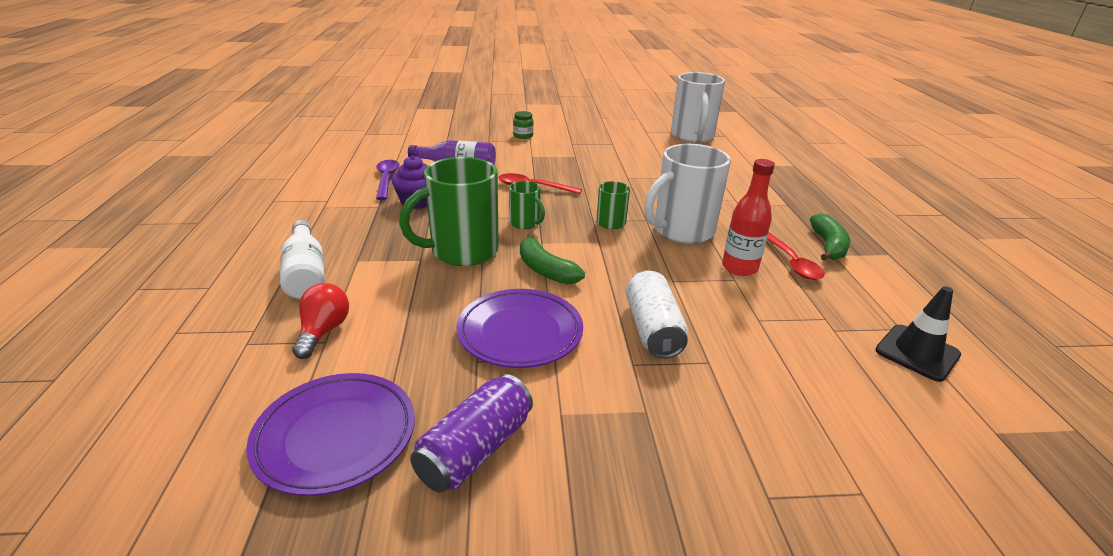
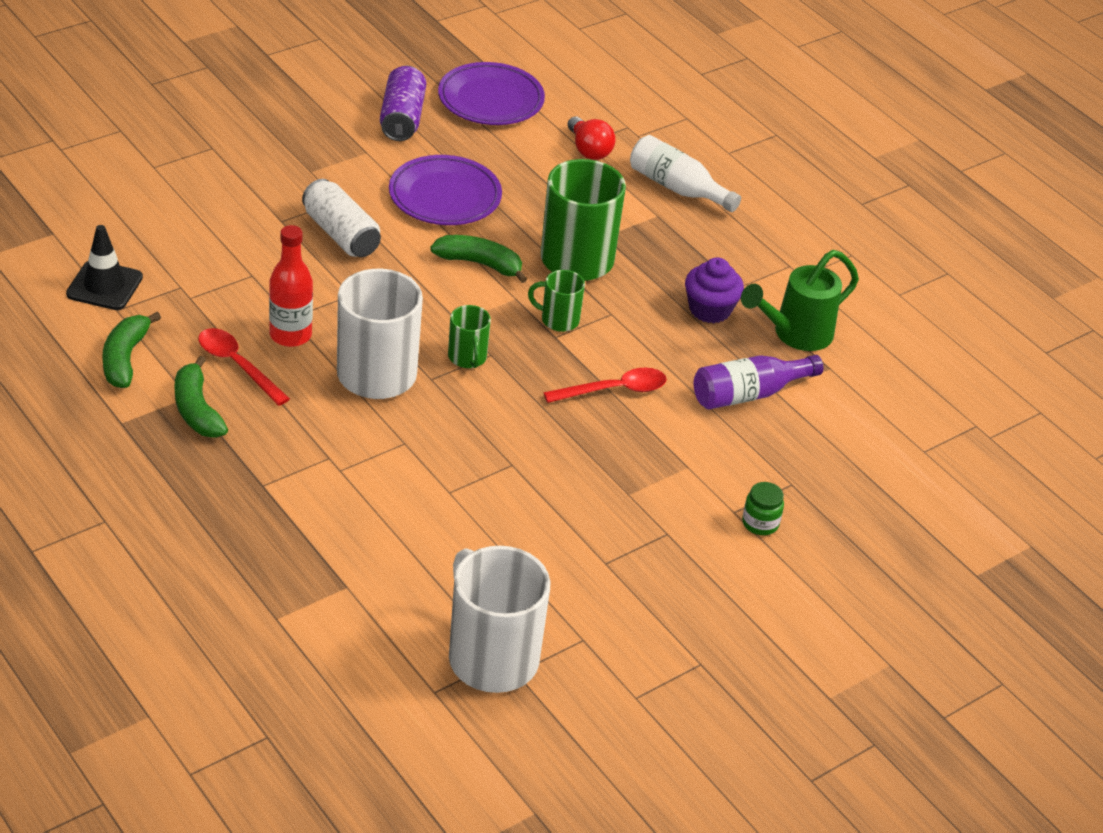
camera: 145 degrees right, 10 degrees up
(386, 179) = (795, 334): purple spoon -> green watering can
(889, 289) = (125, 359): none -> green banana

